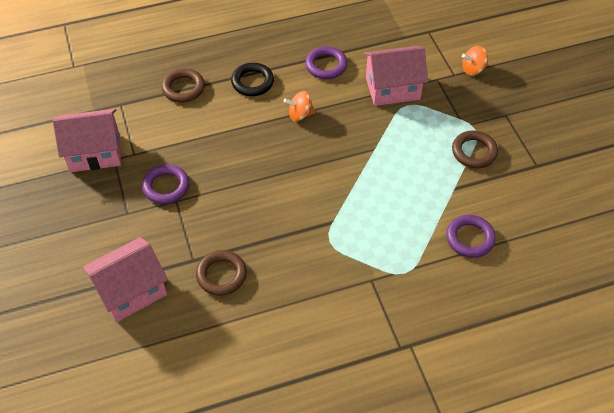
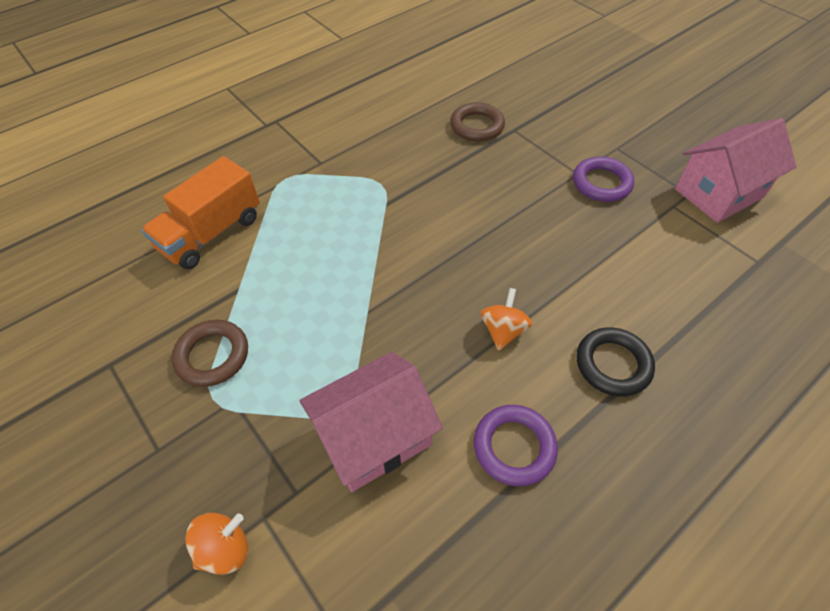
camera: 160 degrees right, 0 degrees up
(131, 291) = (550, 94): pink house -> none
(183, 88) = (704, 316): brown ring -> none
(300, 115) = (503, 330): orange spinning top -> orange spinning top turned 45 degrees counterclockwise
(470, 238) = (211, 233): purple ring -> orange truck

